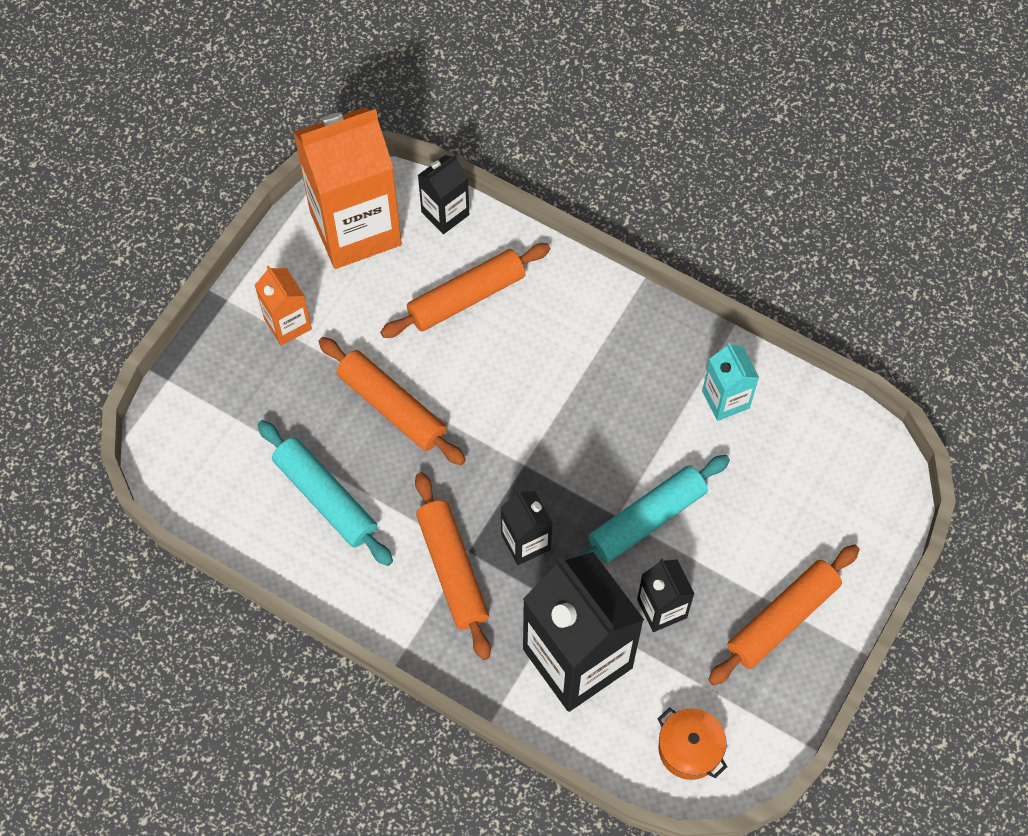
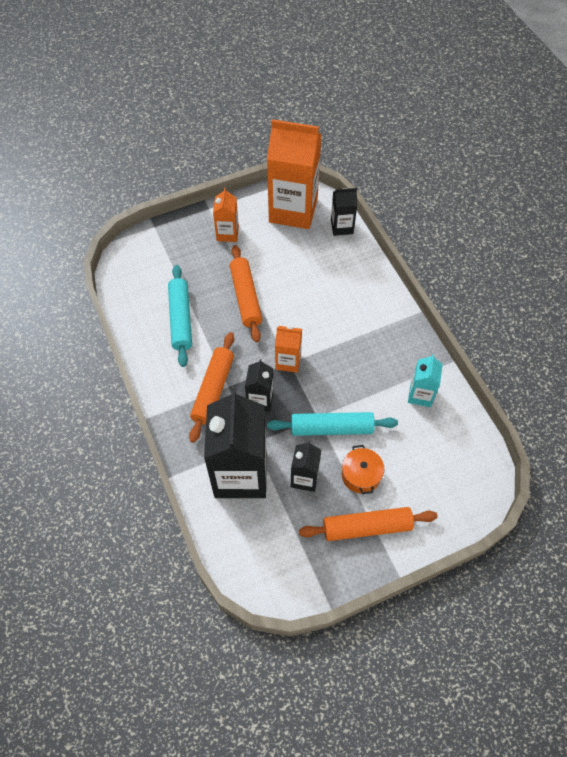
camera: 35 degrees right, 5 degrees down
(466, 297) = (322, 269): orange rolling pin -> none
(521, 463) = (288, 361): none -> orange carton
(689, 749) = (262, 561): orange pot -> orange pot (361, 475)

